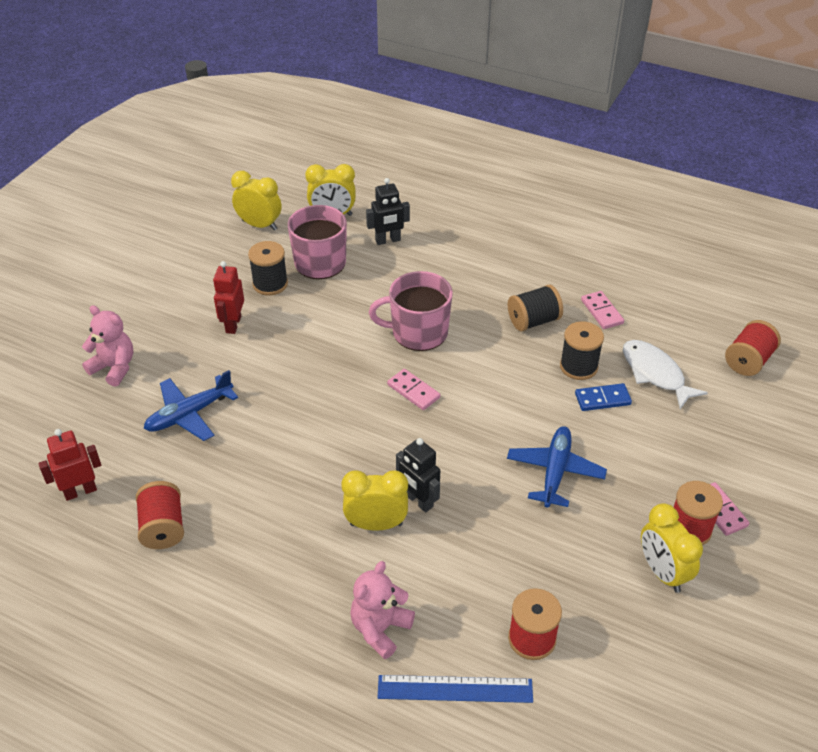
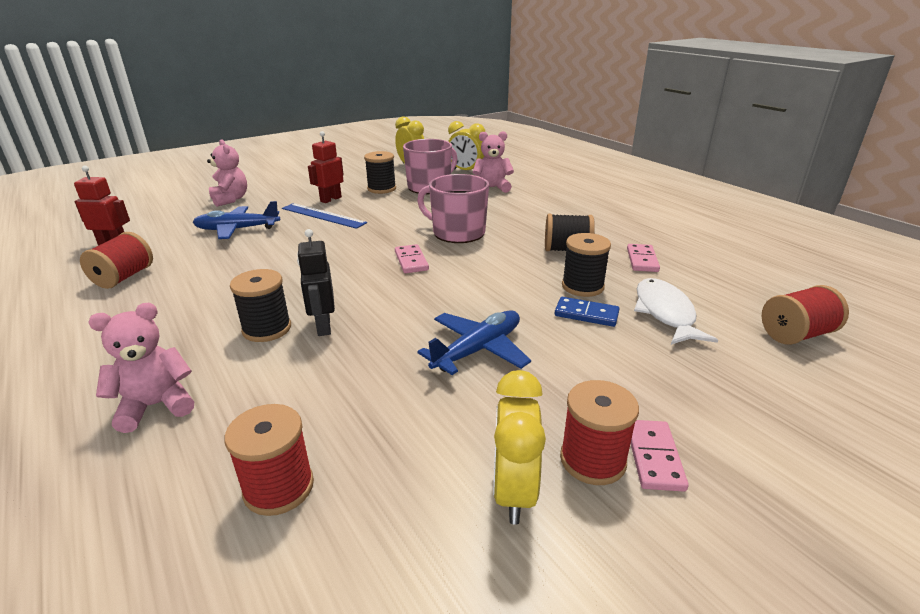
camera: 30 degrees right, 15 degrees down
(376, 524) = (267, 329): yellow clock -> black spool
(388, 240) = (492, 188): black robot -> pink teddy bear
(455, 689) = (137, 497): blue ruler -> blue ruler (323, 215)

